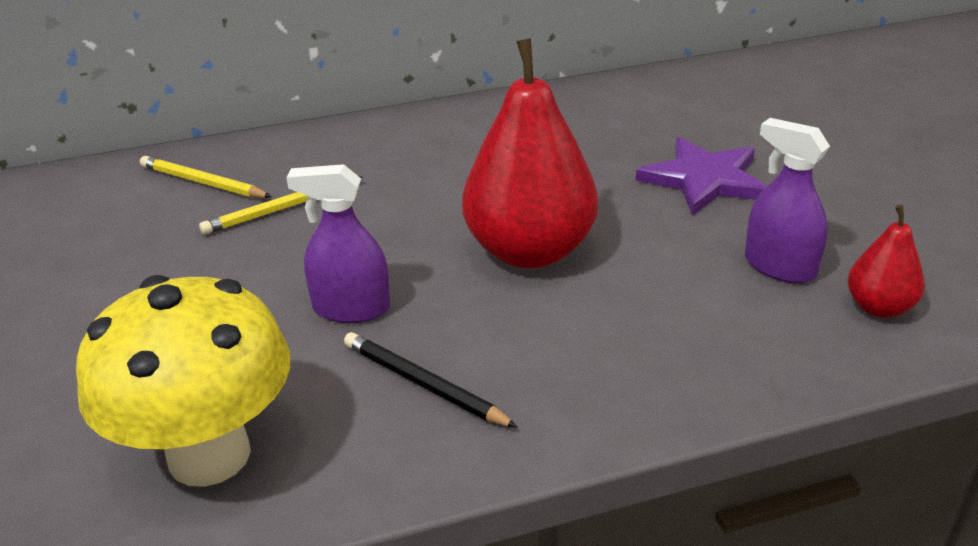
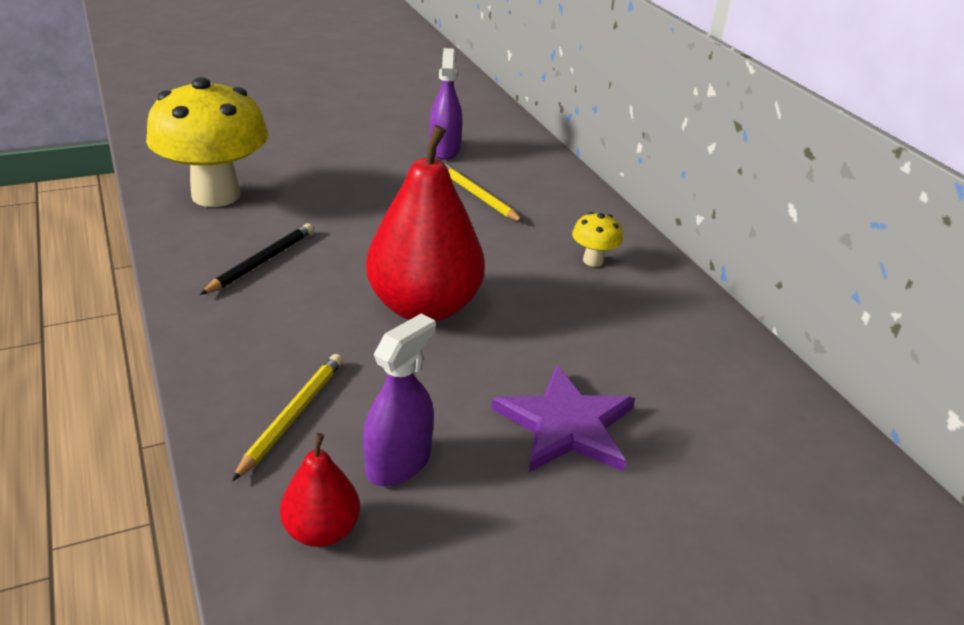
camera: 80 degrees right, 0 degrees up
(203, 182) = (510, 164): yellow pencil -> yellow pencil (292, 416)
(351, 308) = (350, 230): purple spray bottle -> purple spray bottle (444, 150)
(440, 146) = (593, 260): none -> yellow mushroom

